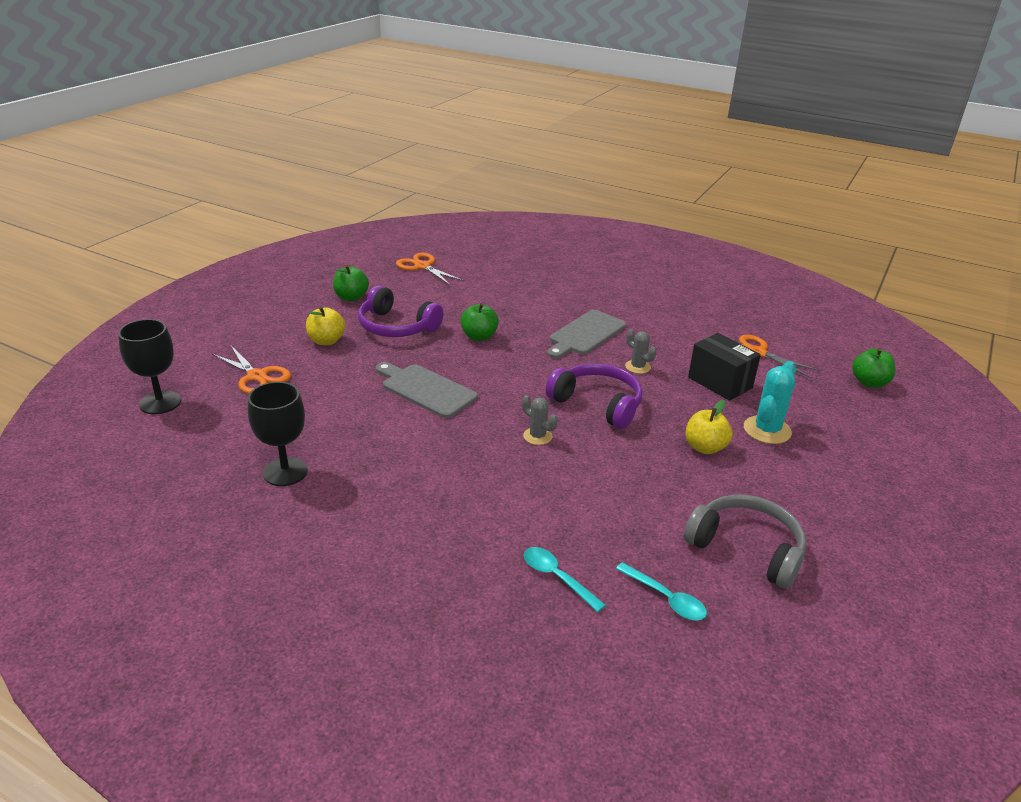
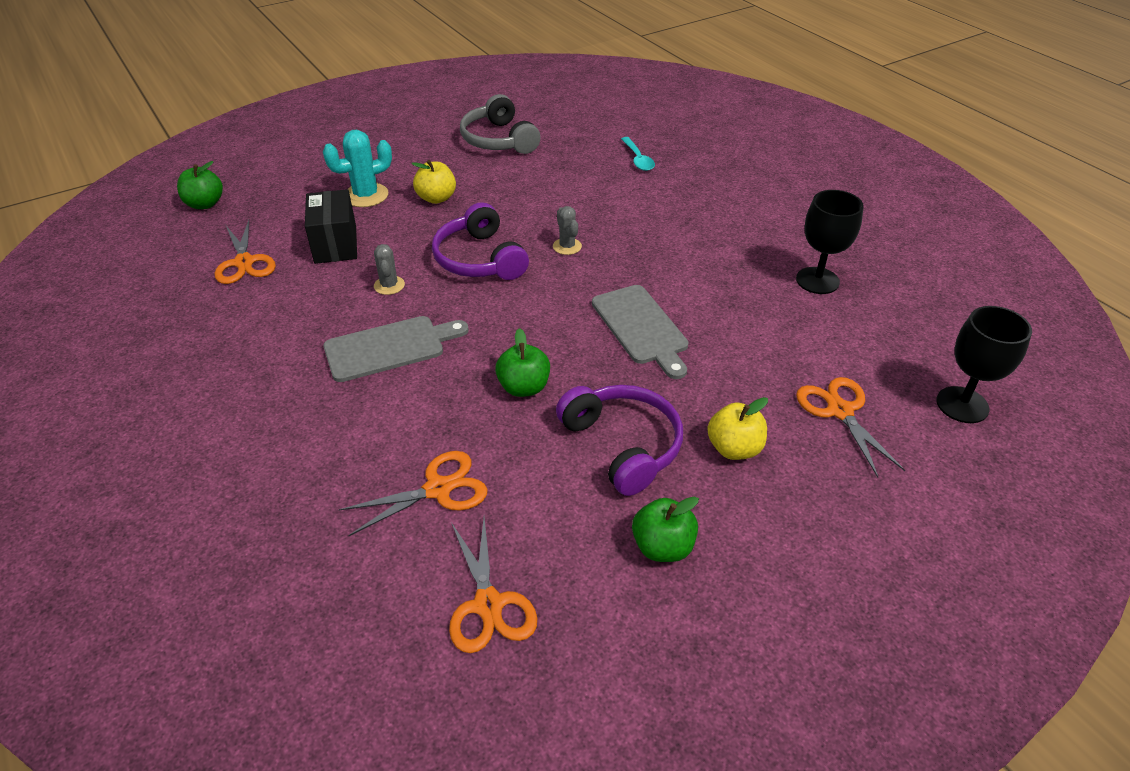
camera: 150 degrees left, 10 degrees up
(483, 289) = (438, 489): none -> orange scissors
(666, 598) = (580, 134): turquoise spoon -> none

